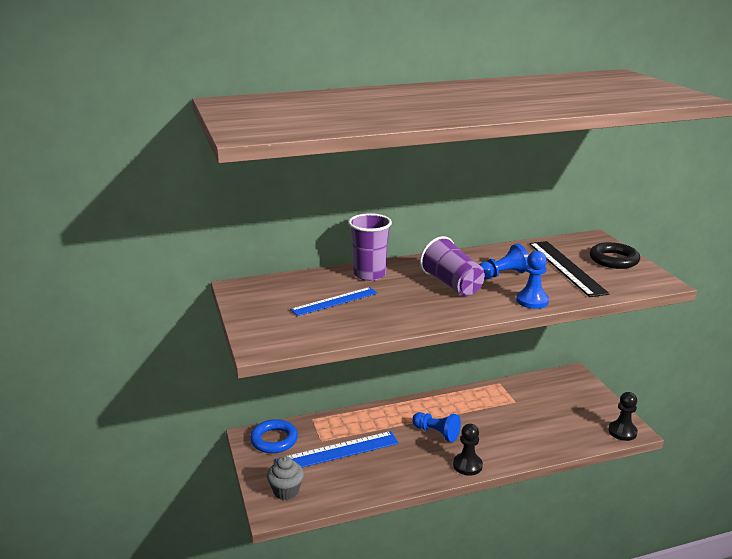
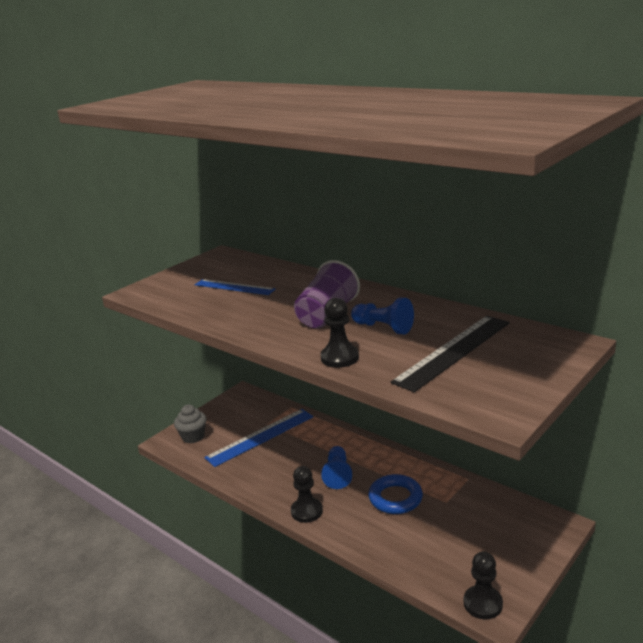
camera: 60 degrees right, 0 degrees up
(274, 440) = (247, 404): blue ring -> blue ring (395, 498)
(337, 451) = (260, 437): blue ruler -> blue ruler turned 75 degrees counterclockwise
(369, 274) = (302, 281): purple cup -> none
(532, 301) = (339, 358): blue pawn -> black pawn
(613, 260) = (523, 371): black ring -> none

